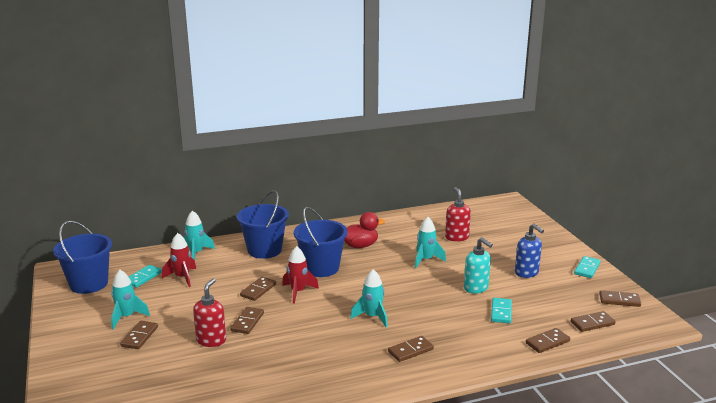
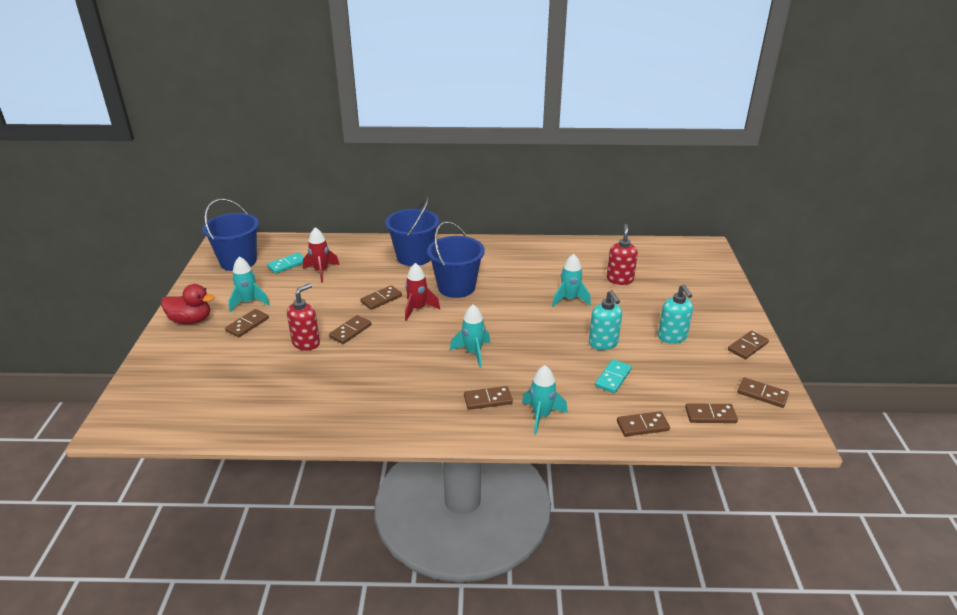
camera: 20 degrees right, 10 degrees up
(196, 253) = (349, 248): turquoise rocket -> turquoise rocket (541, 416)
(360, 246) = (510, 270): red duck -> red duck (191, 320)
(526, 273) = (672, 337): blue soap dispenser -> turquoise soap dispenser
(587, 269) = (748, 347): turquoise domino -> brown domino

